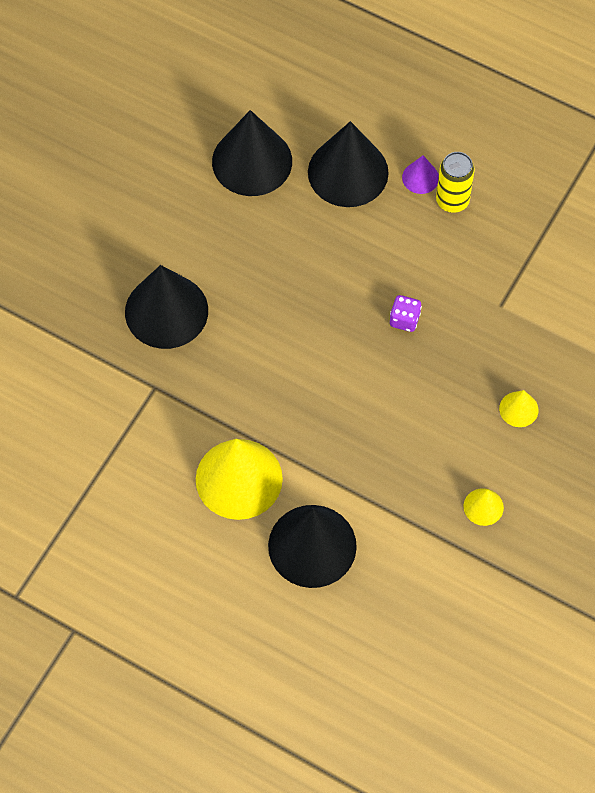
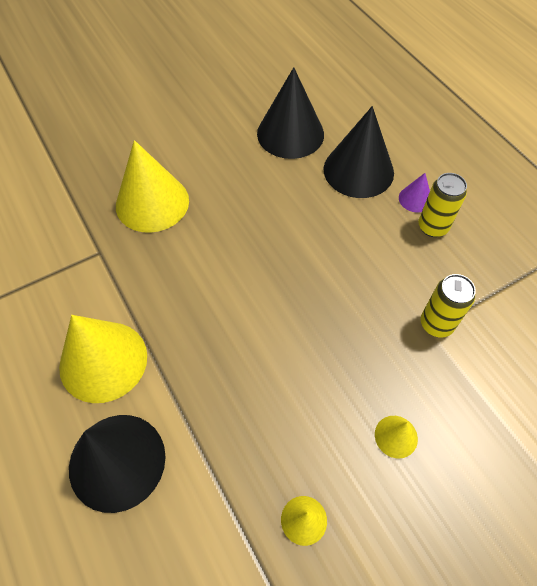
camera: 30 degrees right, 5 degrees down
(166, 311) = (152, 202): black cone -> yellow cone
(404, 319) = (335, 300): purple dice -> none
(503, 297) = (436, 324): none -> yellow can

